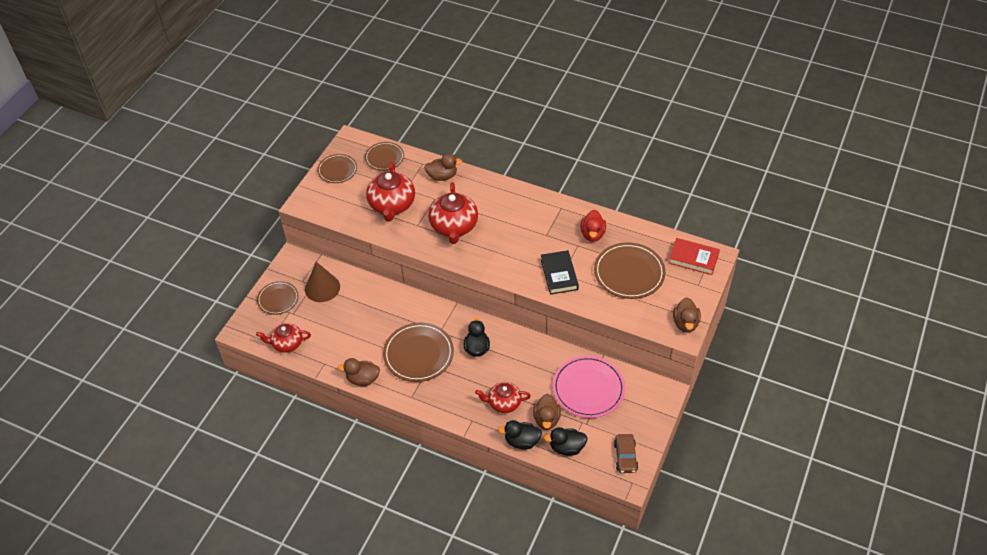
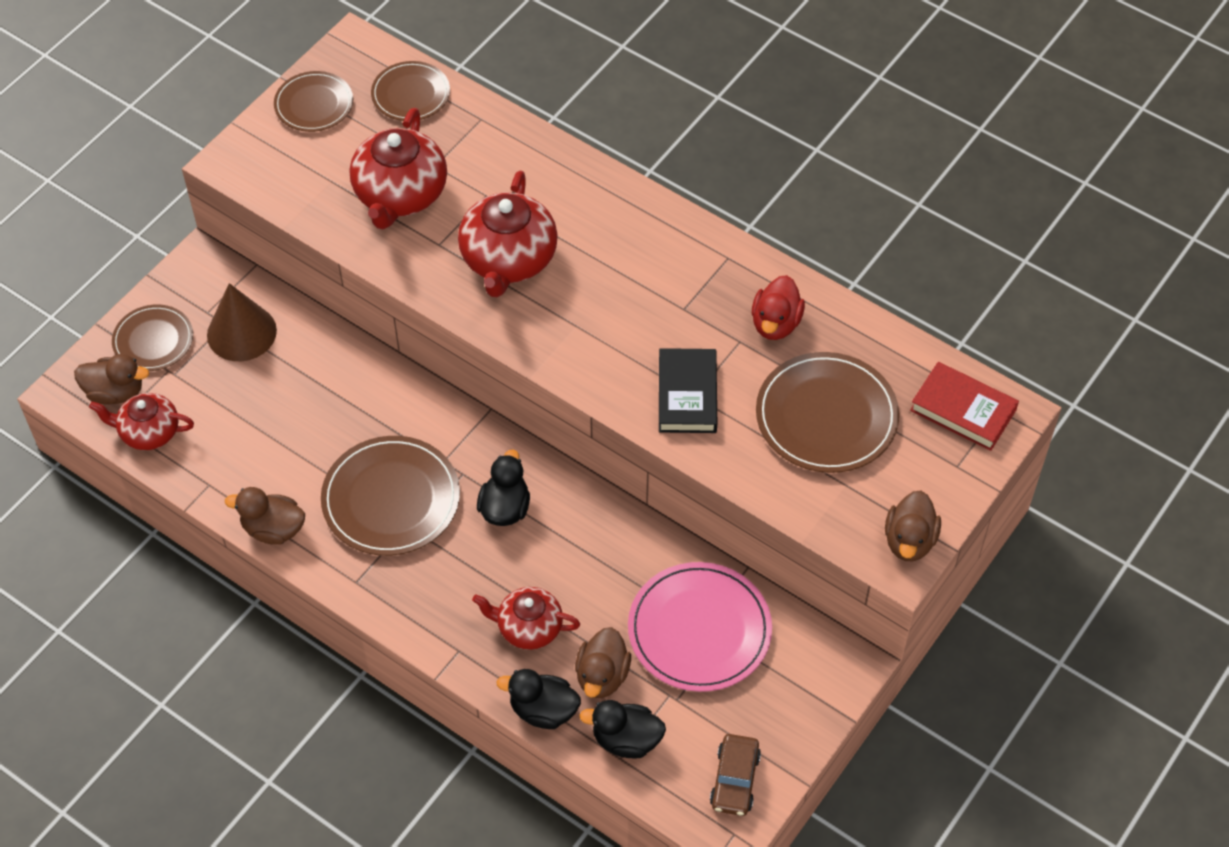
camera: 10 degrees right, 5 degrees up
(442, 176) = (513, 152): brown duck -> brown duck (115, 392)

